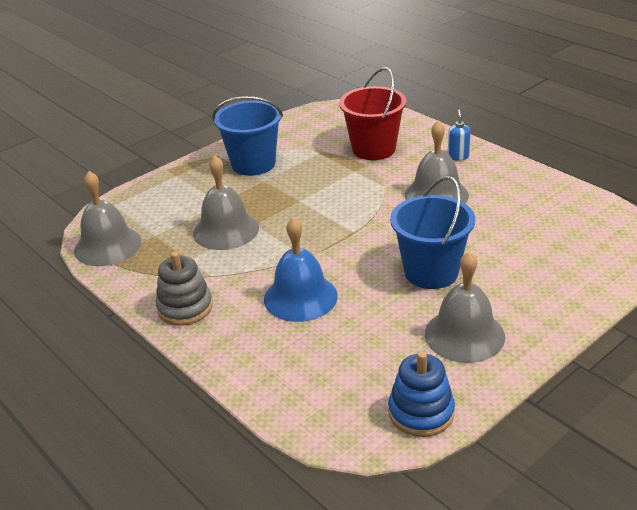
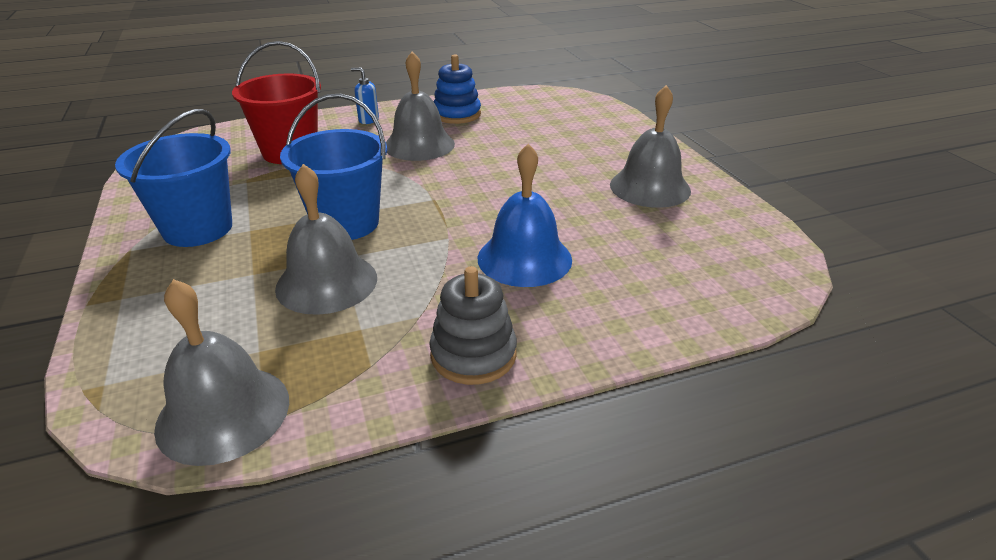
camera: 70 degrees left, 0 degrees up
(421, 412) = (751, 234): blue stacking toy -> blue stacking toy (457, 114)
(431, 272) = (543, 178): blue bucket -> blue bucket (346, 223)

